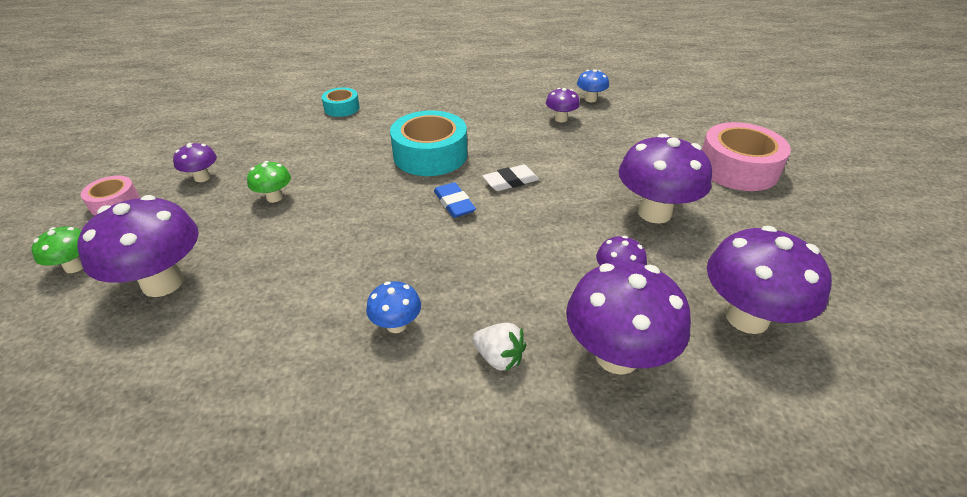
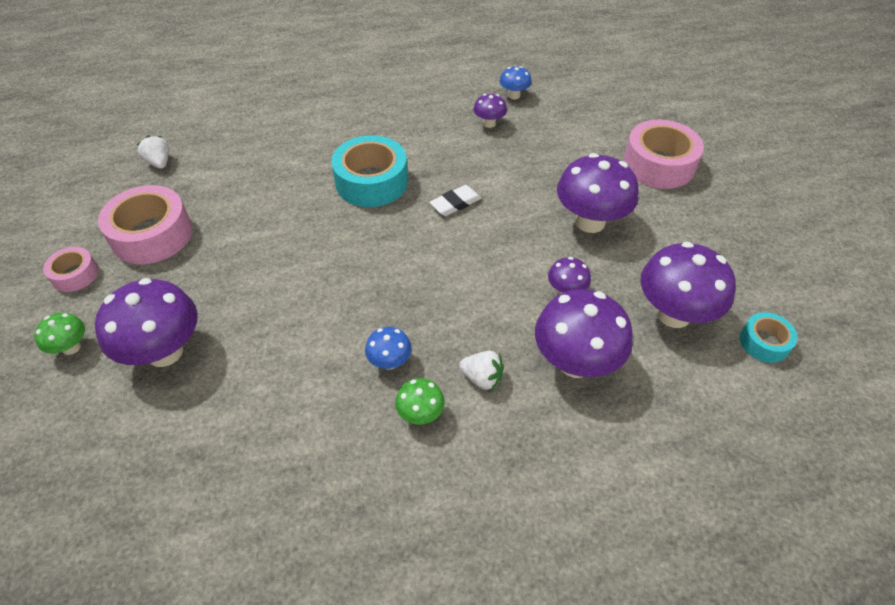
camera: 10 degrees left, 10 degrees up
(202, 177) = (152, 235): purple mushroom -> pink tape
(237, 122) = (159, 163): none -> white strawberry
(274, 197) = (234, 249): green mushroom -> green mushroom (420, 414)
(342, 108) = (264, 133): turquoise tape -> turquoise tape (764, 342)
(454, 203) = (408, 234): blue eraser -> none

